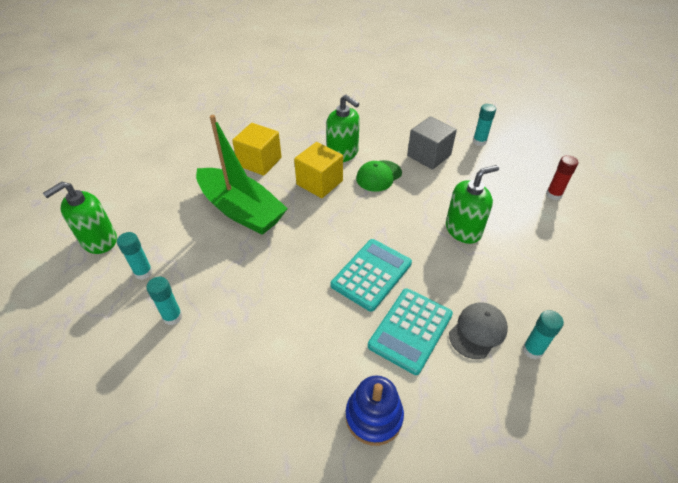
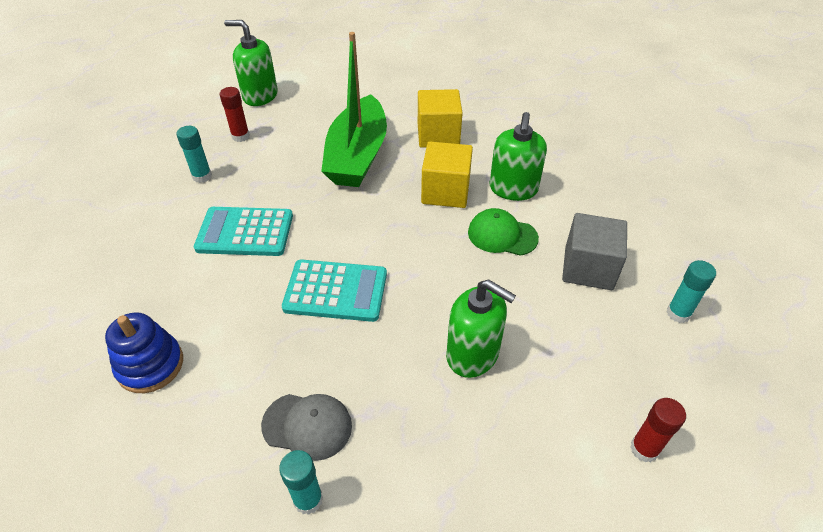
camera: 60 degrees right, 0 degrees up
(143, 272) = (240, 136): turquoise glue stick -> red glue stick
(410, 330) = (274, 356): turquoise calculator -> turquoise calculator (245, 232)

